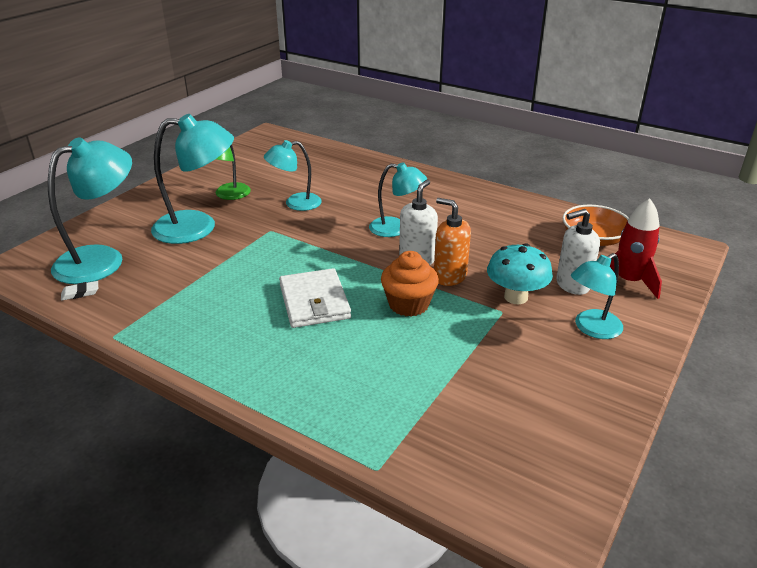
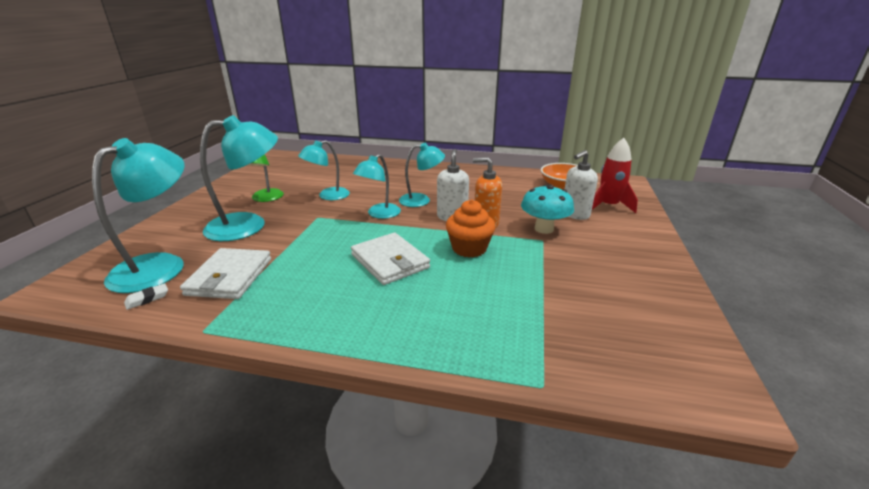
camera: 20 degrees left, 5 degrees down
(156, 285) = (230, 277): none -> white wallet
(591, 329) = (612, 239): turquoise lamp -> turquoise lamp (379, 214)

